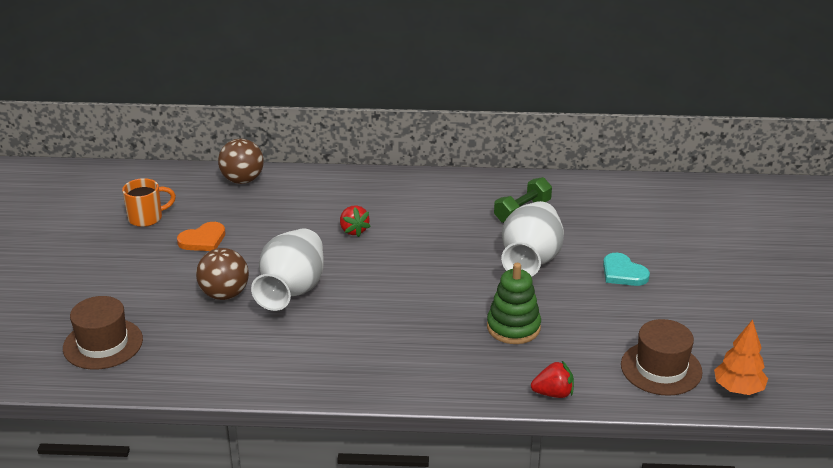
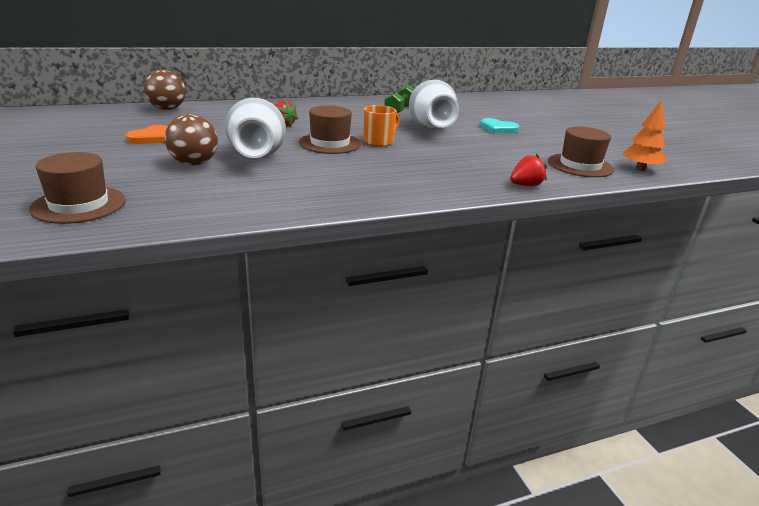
camera: 25 degrees left, 5 degrees down
(147, 218) = (87, 131): orange mug -> orange mug (379, 142)
(384, 277) = (330, 143): none -> brown hat
(513, 327) = (456, 157): green stacking toy -> none

